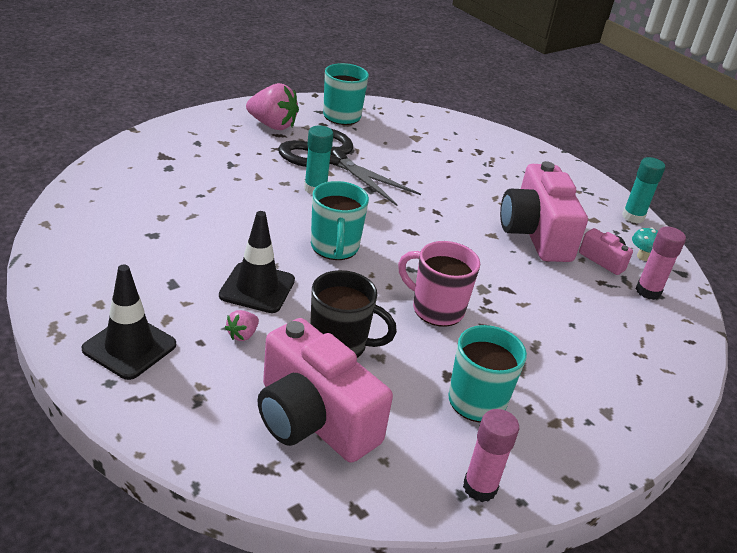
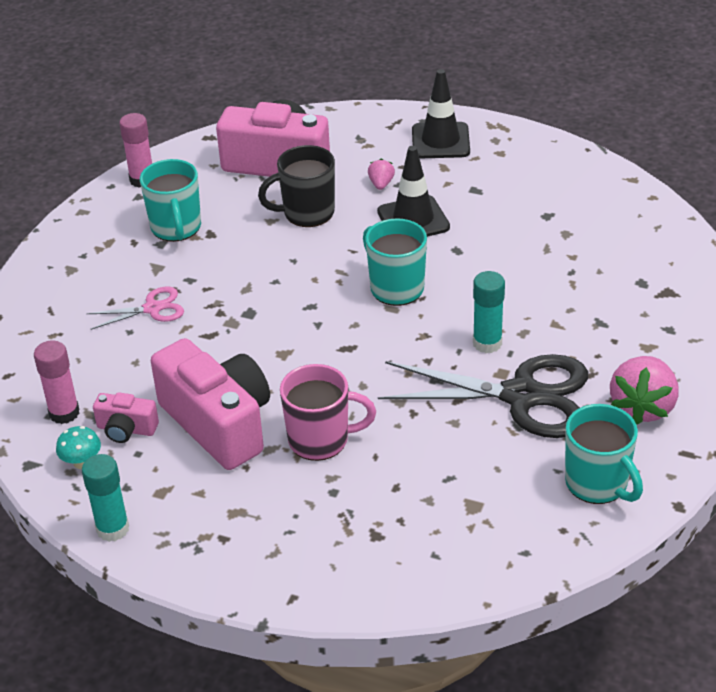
camera: 155 degrees right, 5 degrees up
(272, 125) = (642, 407): pink strawberry -> pink strawberry turned 60 degrees counterclockwise
(436, 309) = (258, 280): pink mug -> pink mug (320, 440)
(543, 332) = (152, 308): none -> pink scissors

